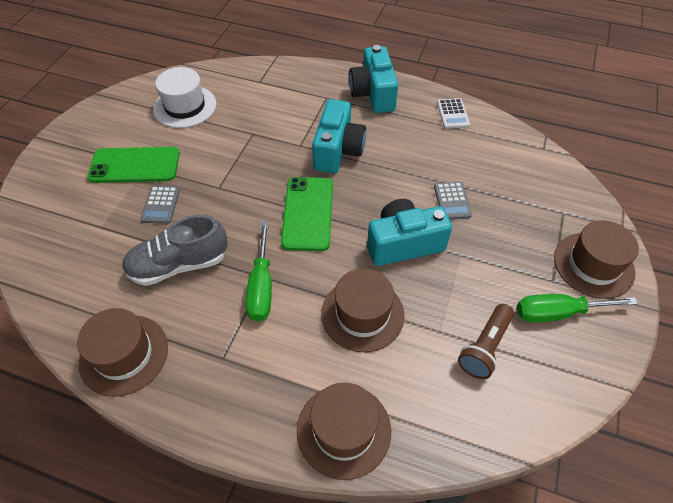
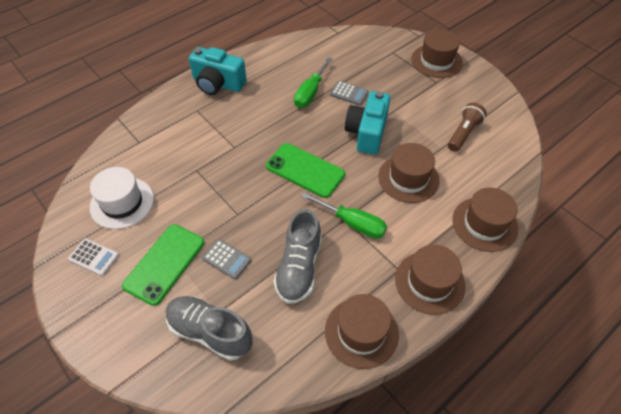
camera: 60 degrees left, 0 degrees up
(77, 231) = (210, 332): none -> grey shoe
(220, 398) = (429, 282): none -> brown hat
(338, 150) = (258, 128): turquoise camera -> none
(452, 114) = (274, 55): white calculator -> white calculator (94, 257)
(484, 347) = (463, 133): brown flashlight -> brown flashlight turned 120 degrees counterclockwise
(557, 313) = (458, 92): green screwdriver -> green screwdriver (310, 92)

